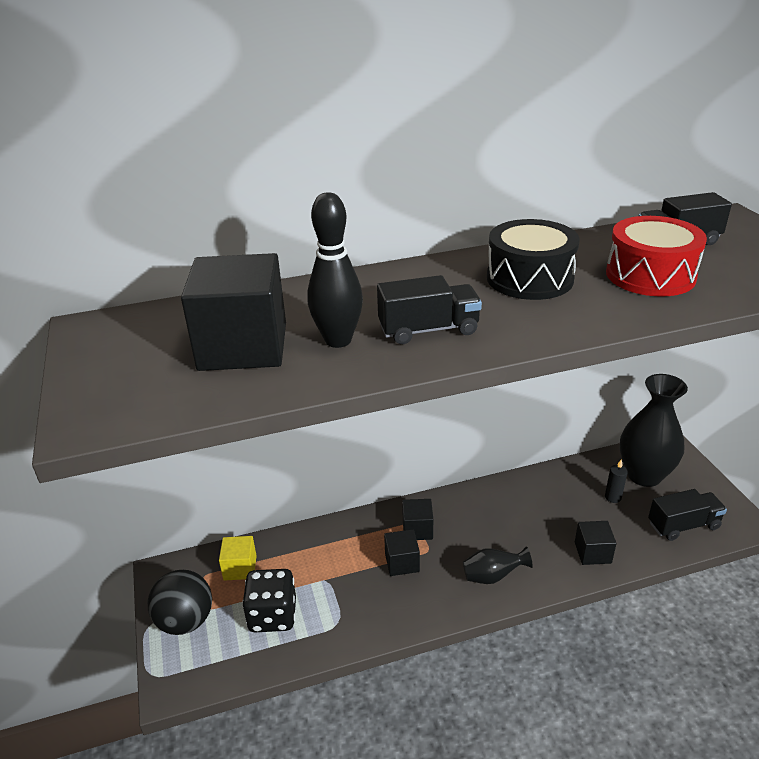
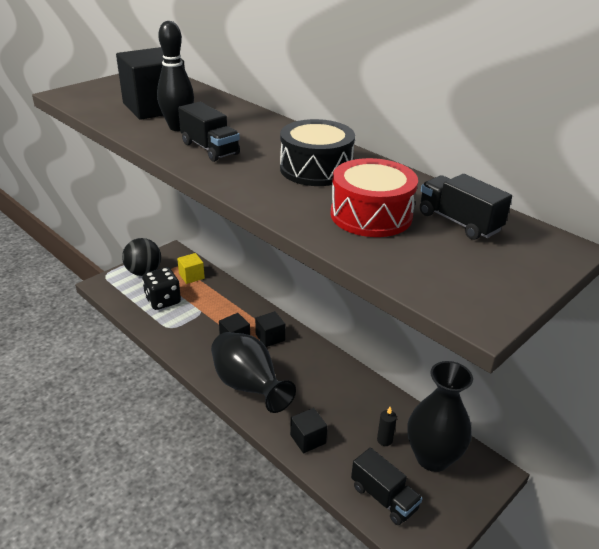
camera: 60 degrees right, 0 degrees up
(493, 576) = (248, 387): black vase -> black vase, size x1.98

